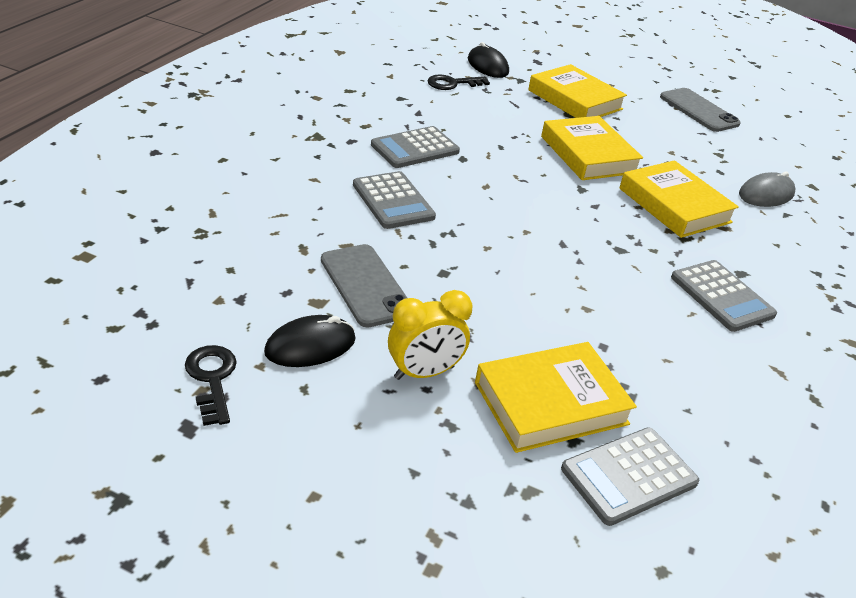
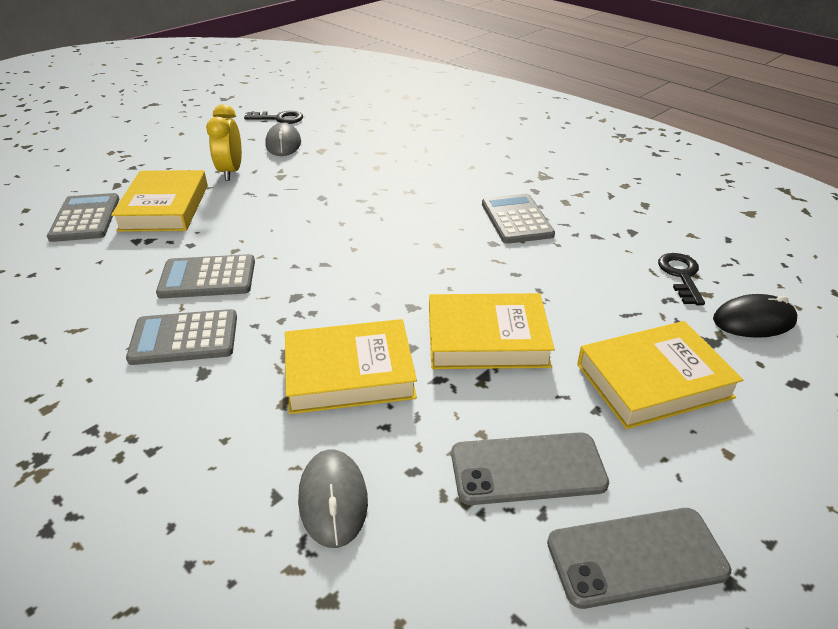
camera: 115 degrees right, 0 degrees up
(310, 345) = (283, 143): black mouse -> grey mouse
(366, 285) = (326, 167): grey phone -> grey phone (528, 469)
(393, 201) = (427, 193): grey calculator -> grey calculator (207, 278)

